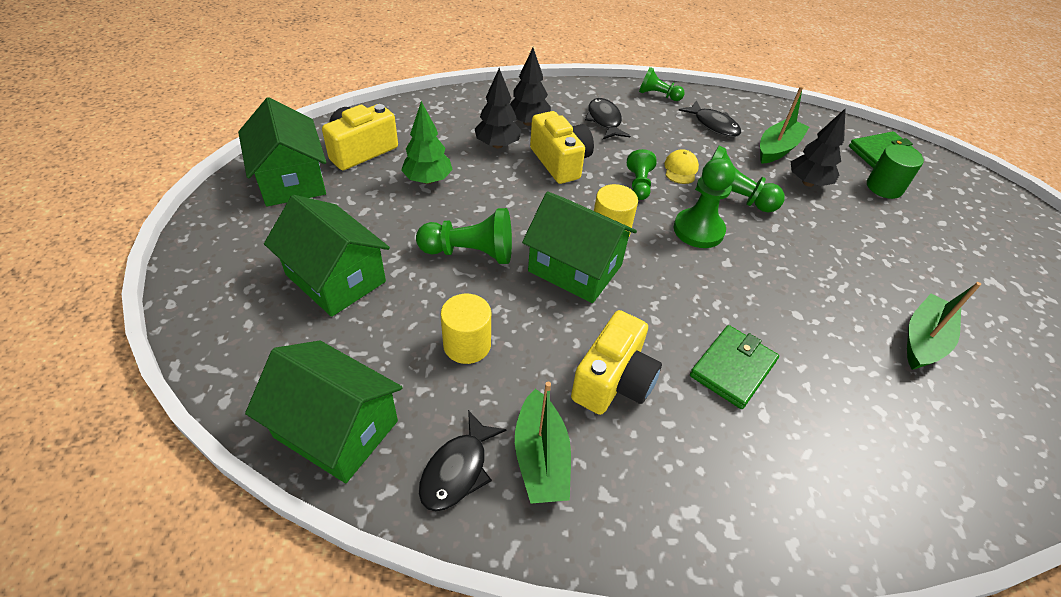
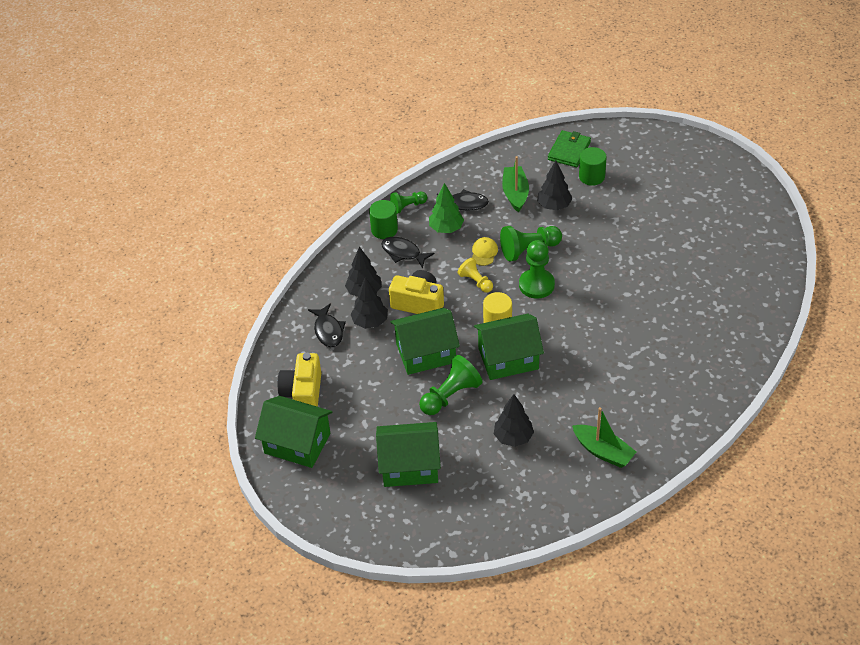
camera: 40 degrees left, 0 degrees up
(336, 429) = (513, 517): green house -> green house (426, 353)
(428, 180) = (368, 377): green tree -> green tree (446, 228)
(457, 470) = (579, 485): black fish -> black fish (328, 331)
(467, 345) = (513, 438): yellow cylinder -> black tree
(613, 96) = (384, 230): none -> green cylinder
(613, 381) = (591, 396): yellow camera -> none
(639, 184) = (476, 282): green pawn -> yellow pawn
(680, 169) = (484, 252): yellow cap -> yellow cap turned 45 degrees clockwise
(732, 368) = (629, 345): green wallet -> none
(923, 340) = (687, 261): green boat -> none

